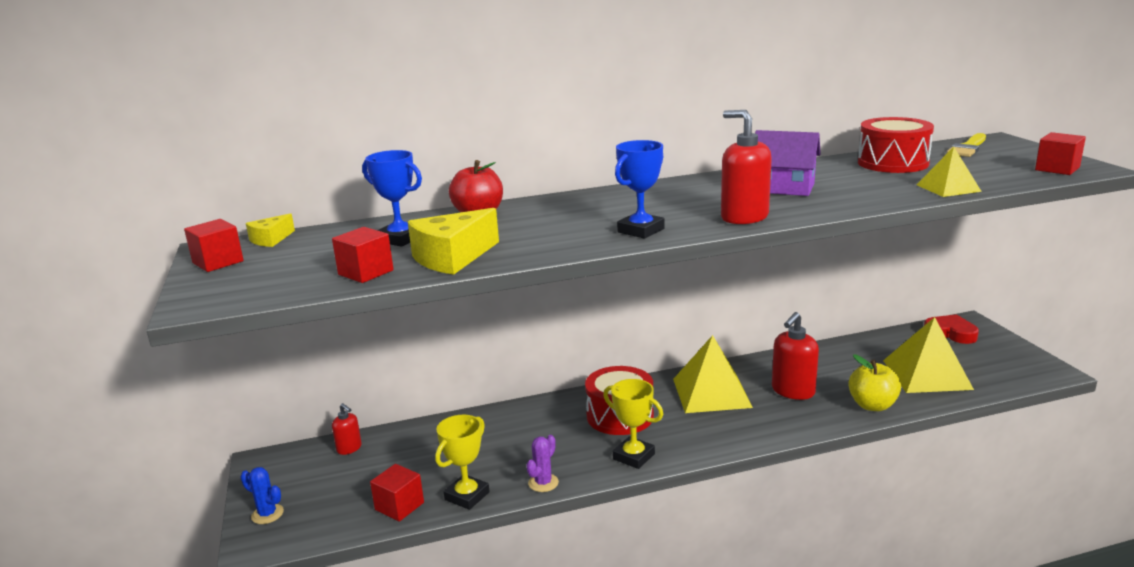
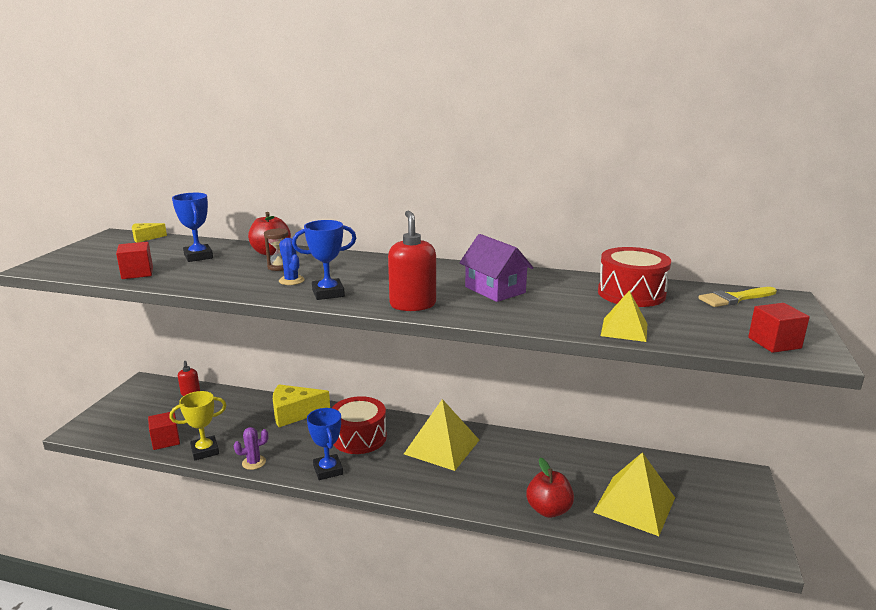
camera: 30 degrees right, 0 degrees up
(218, 262) = (97, 244): red cube -> none
(267, 514) = (106, 415): blue cactus -> blue cactus (291, 280)
(452, 257) = (194, 278): yellow cheese -> yellow cheese (294, 413)
(526, 223) = (279, 267): none -> brown hourglass
(634, 456) = (328, 470): yellow trophy -> blue trophy
(793, 391) = (502, 471): red soap dispenser -> none
(872, 405) = (548, 510): yellow apple -> red apple
(950, 333) = (711, 478): red heart -> none

